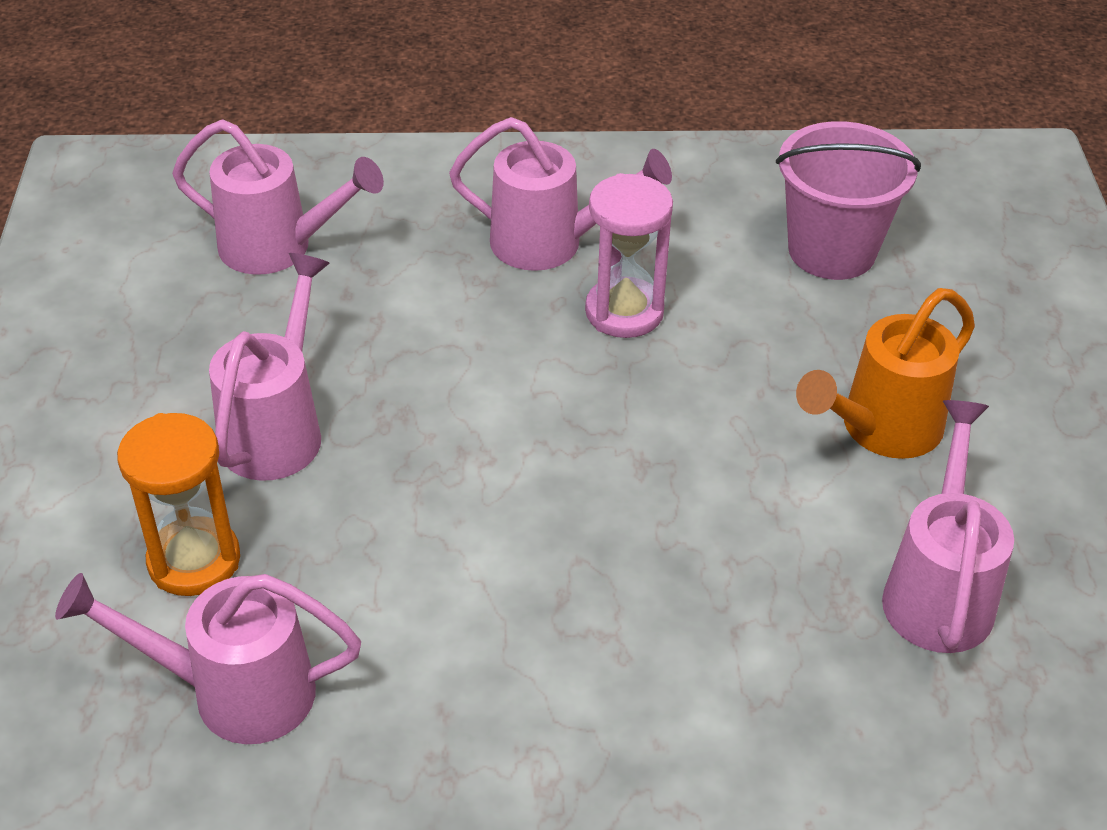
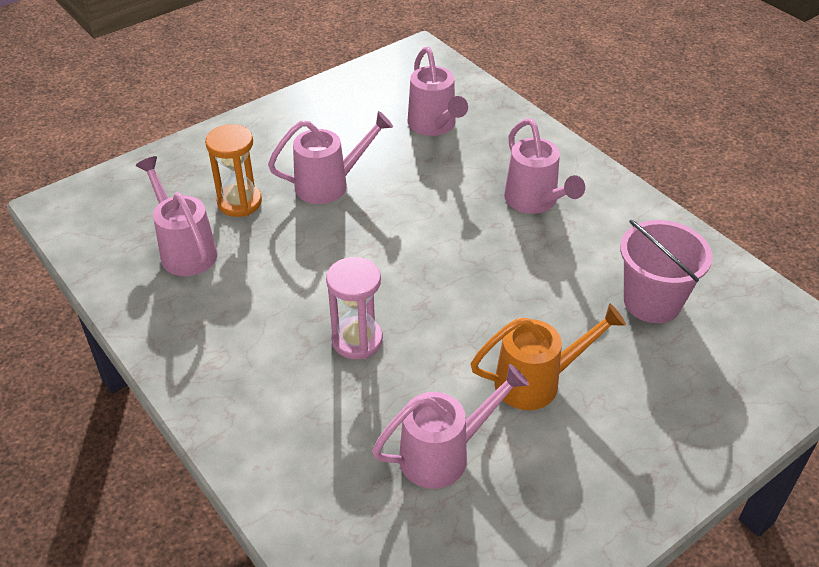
camera: 55 degrees right, 0 degrees up
(624, 312) = (516, 249): pink hourglass -> pink hourglass (357, 340)
(881, 429) = (536, 382): orange watering can -> orange watering can turned 150 degrees clockwise

